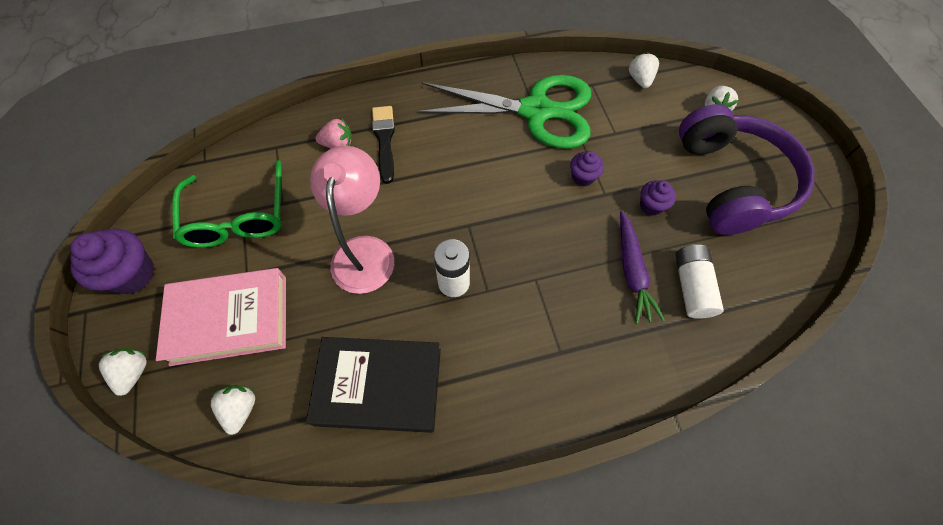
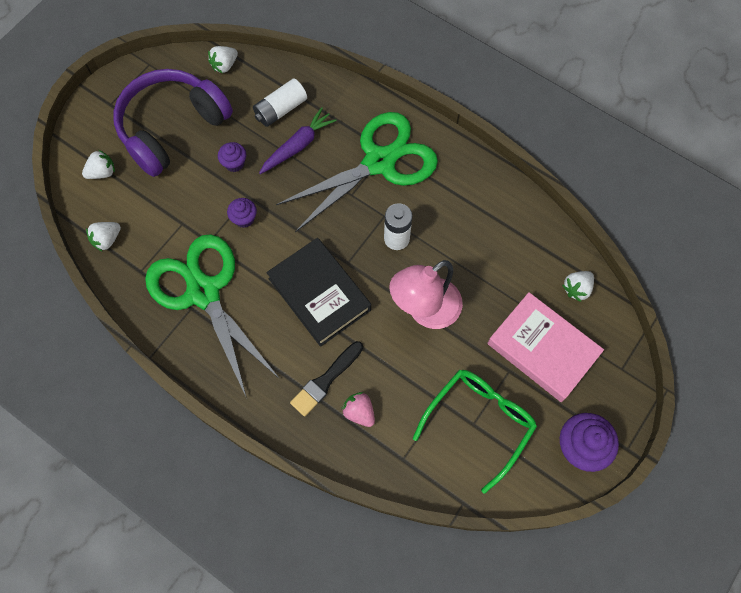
camera: 130 degrees left, 5 degrees up
(134, 372) = (622, 371): white strawberry -> white strawberry (224, 65)
(379, 386) = (494, 228): black book -> black book (319, 294)
(552, 334) = (379, 162): none -> green scissors

